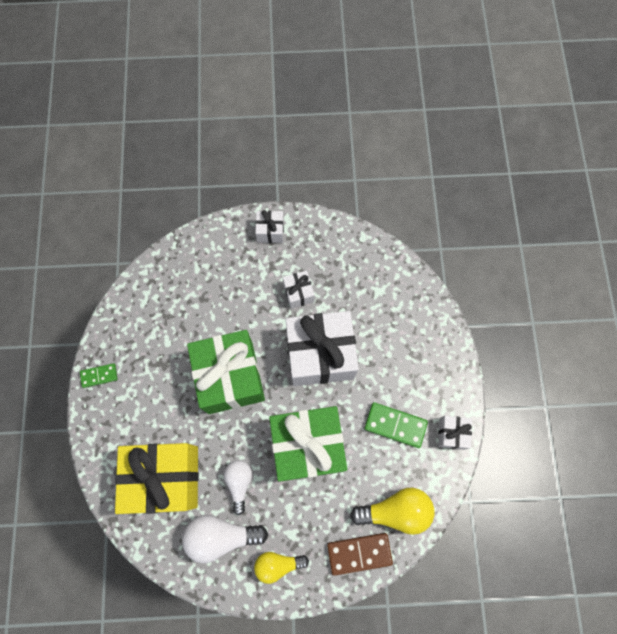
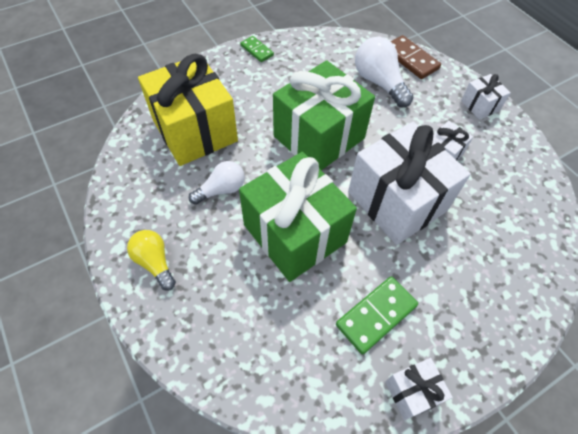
camera: 60 degrees right, 15 degrees down
(221, 536) = (161, 198): white light bulb -> white light bulb (379, 82)
(359, 553) = (205, 345): brown domino -> brown domino (410, 59)
(395, 425) = (376, 315): green domino -> green domino turned 60 degrees clockwise
(395, 510) = (276, 365): yellow light bulb -> none

